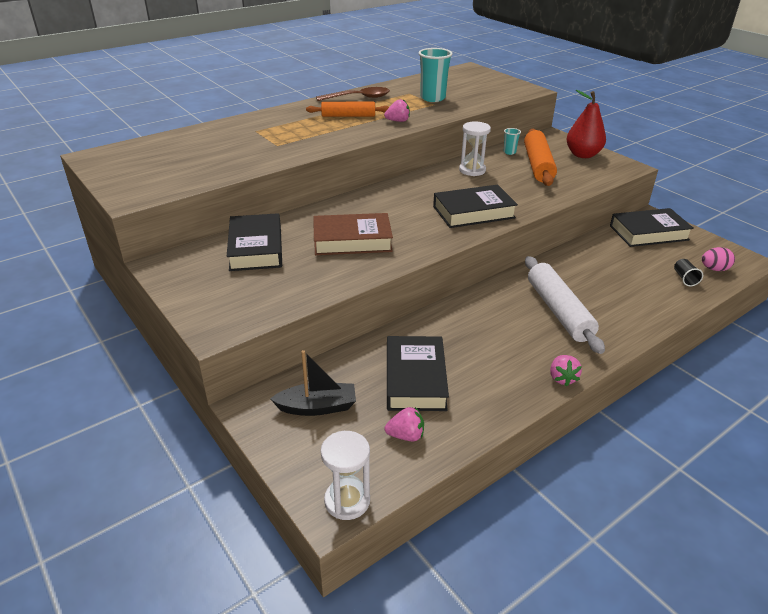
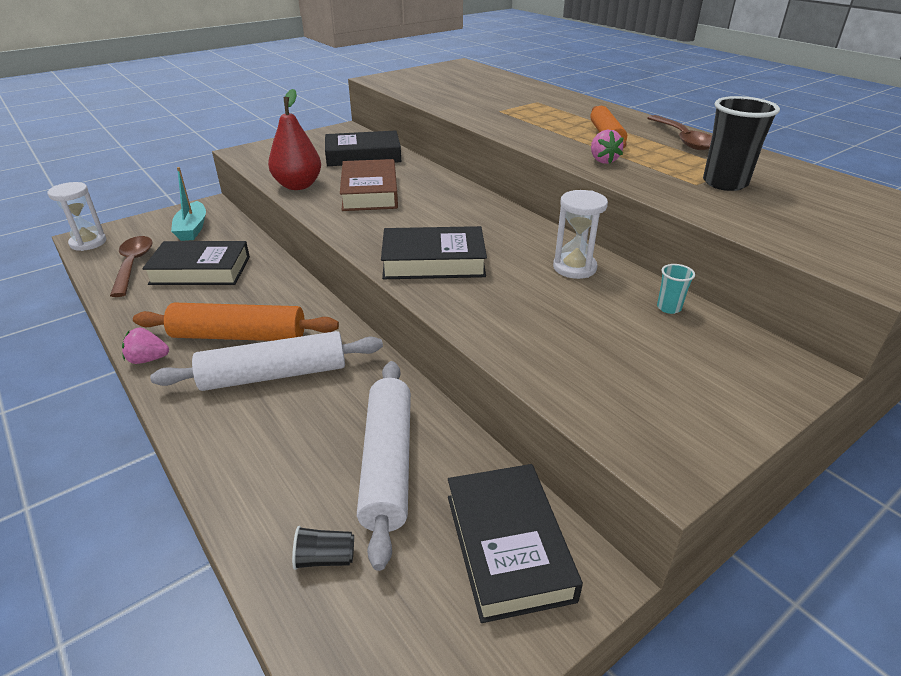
camera: 90 degrees right, 0 degrees up
(317, 407) = (192, 229): black boat -> turquoise boat
(406, 435) = (133, 265): pink strawberry -> brown spoon
(432, 98) = (725, 183): turquoise cup -> black cup
(473, 212) = (433, 261): black book -> black book turned 75 degrees counterclockwise
(537, 165) = (622, 333): orange rolling pin -> orange rolling pin (239, 336)
(582, 155) = (706, 401): red pear -> red pear (298, 185)
(616, 264) = (387, 463): none -> white rolling pin
(714, 269) = (352, 632): pink egg -> none

